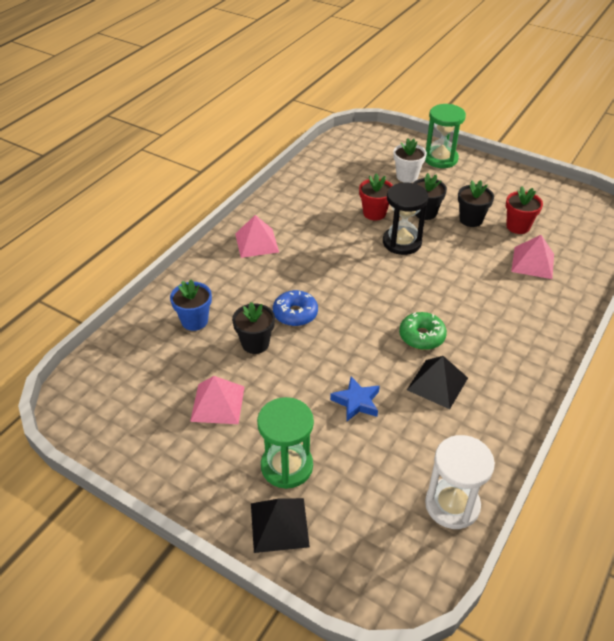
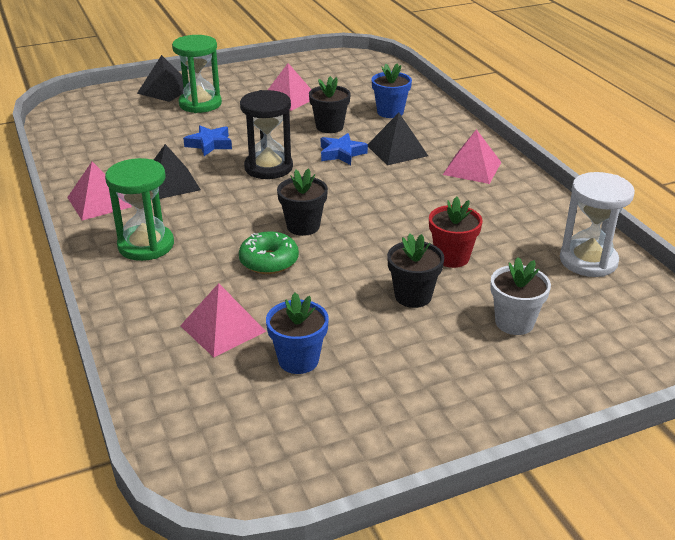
camera: 125 degrees right, 10 degrees down
(262, 287) = (397, 150): none -> black pyramid
(295, 314) = (341, 153): blue donut -> blue star
(402, 242) = (374, 251): black hourglass -> black hourglass (268, 167)
(422, 336) = (228, 200): green donut -> green donut (269, 261)
(440, 159) = (538, 382): green hourglass -> green hourglass (146, 245)
(452, 505) = (76, 144): white hourglass -> white hourglass (588, 261)
(471, 219) = (358, 326): black flower pot -> black flower pot (303, 226)
(505, 407) = (99, 202): none -> pink pyramid
(518, 226) = (298, 360): red flower pot -> blue flower pot

